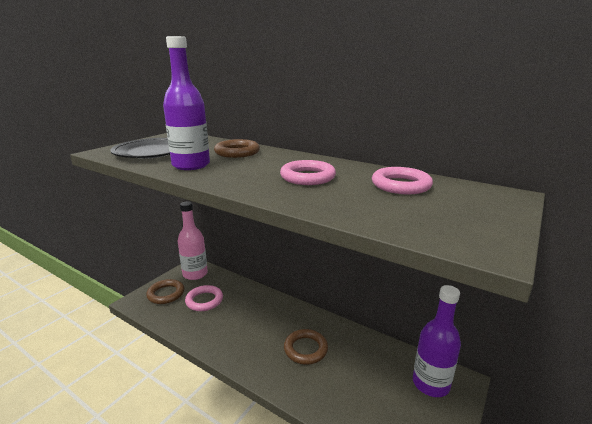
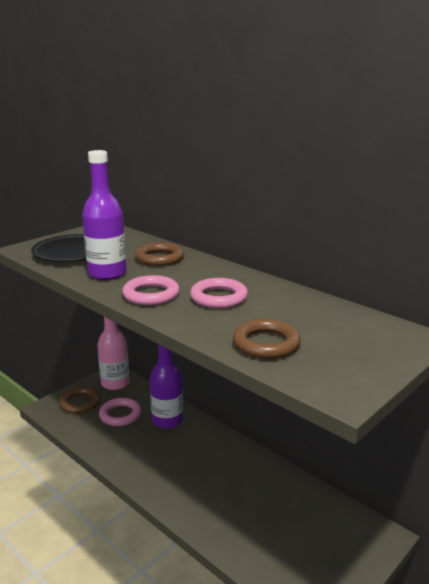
camera: 10 degrees right, 0 degrees up
(305, 349) = (219, 480): brown ring -> brown ring (266, 344)
(401, 185) = (309, 315): pink ring -> pink ring (151, 295)
(430, 383) = (346, 533): purple bottle -> purple bottle (167, 420)

